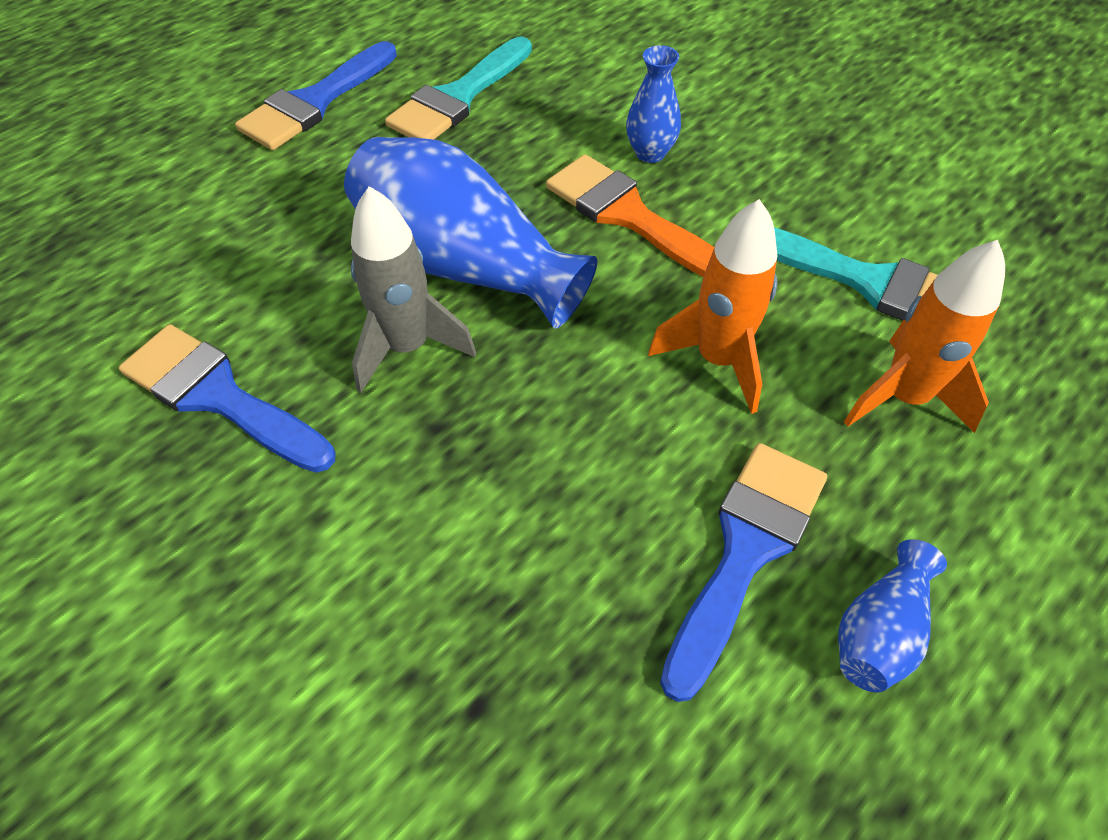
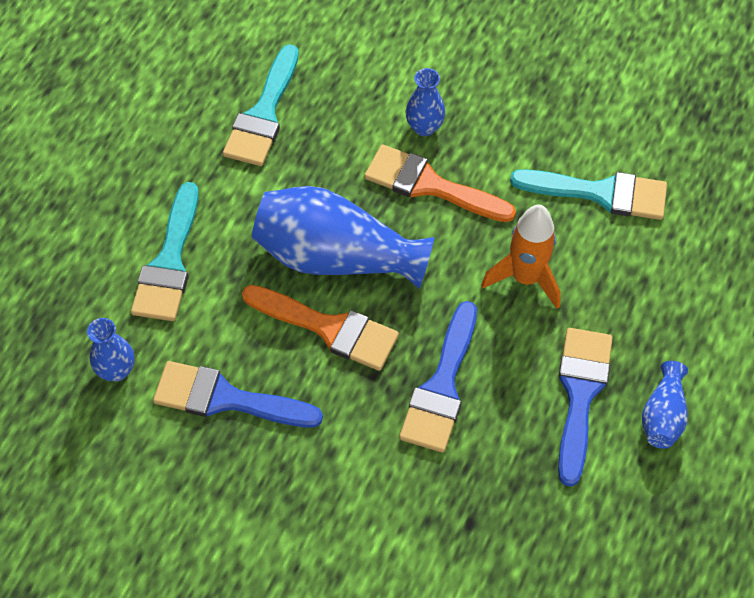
camera: 20 degrees left, 5 degrees up
(106, 320) = (116, 370): none -> blue vase
(253, 218) = (169, 262): none -> turquoise brush
(315, 102) = (156, 148): blue brush -> blue brush (441, 387)
(408, 347) = (329, 328): grey rocket -> orange brush
(904, 397) = (642, 270): orange rocket -> none

